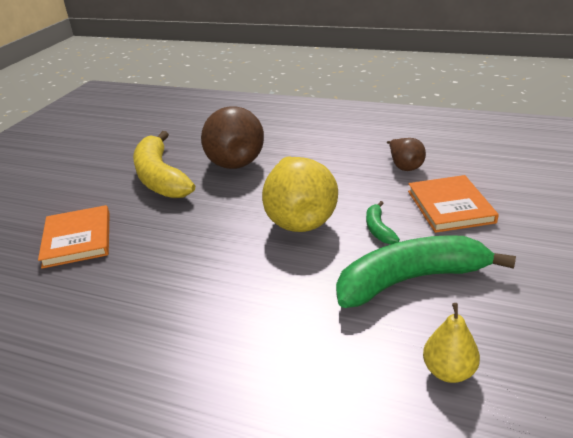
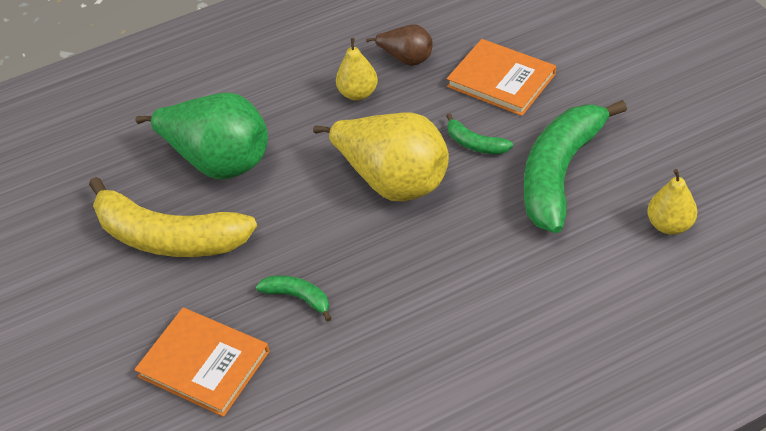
camera: 45 degrees left, 15 degrees up
(161, 241) = (298, 298): none -> green banana
(233, 160) = (218, 161): brown pear -> green pear
(350, 168) = (358, 93): none -> yellow pear

